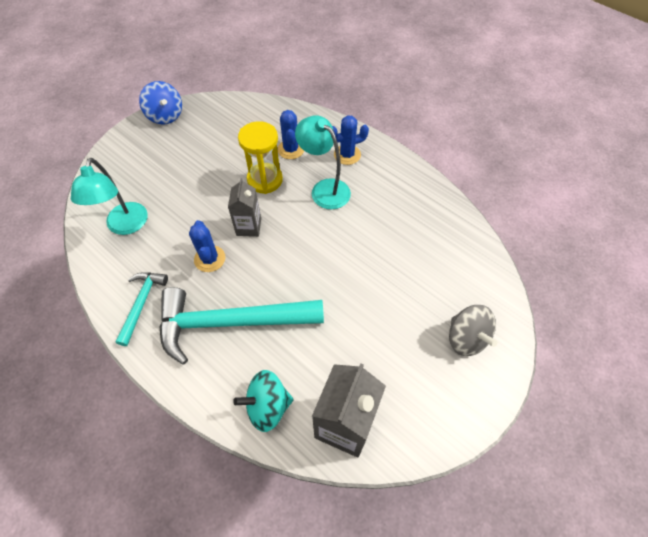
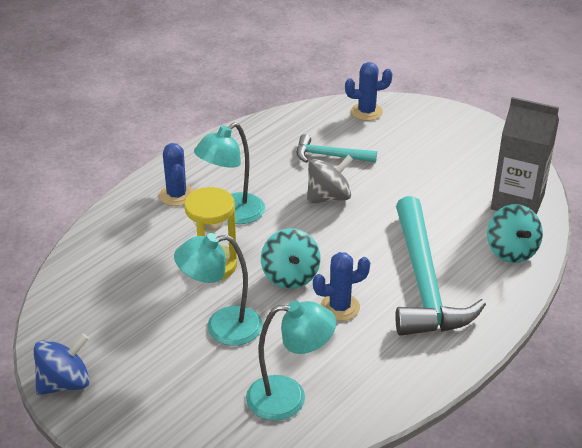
camera: 90 degrees left, 20 degrees down
(141, 304) = (409, 362): turquoise hammer -> turquoise hammer (330, 156)
(199, 187) = (222, 327): none -> turquoise lamp
(249, 227) = (290, 276): grey carton -> turquoise spinning top
(291, 149) = (160, 243): blue cactus -> blue cactus (366, 112)
(466, 338) = (419, 128): grey spinning top -> grey spinning top (328, 197)

